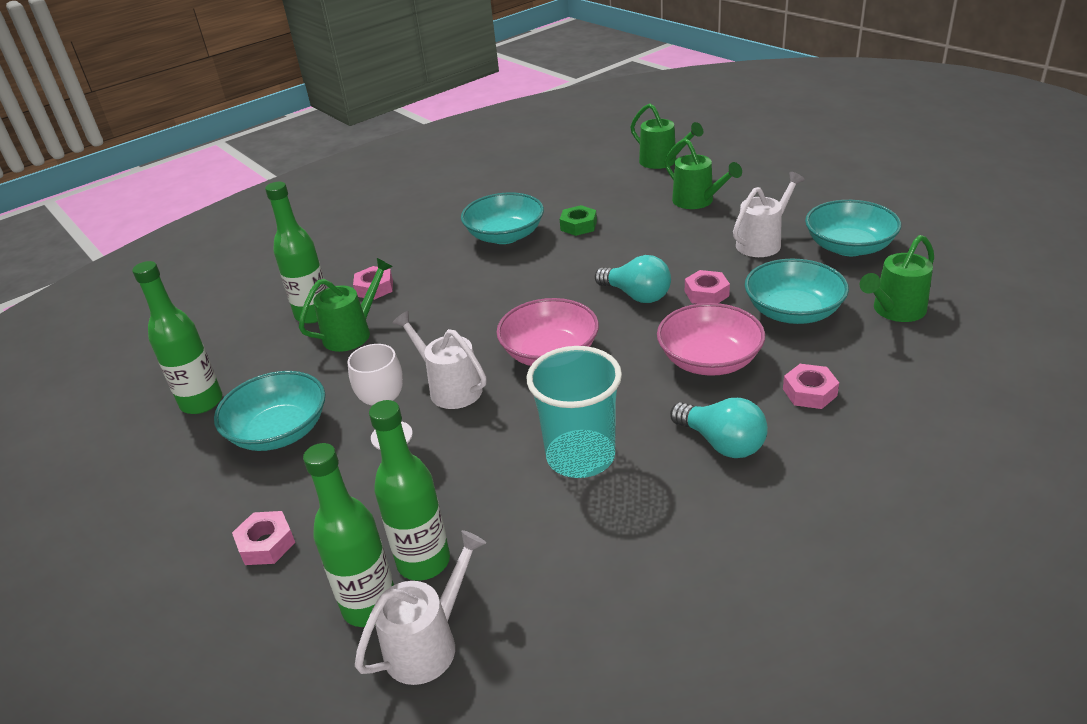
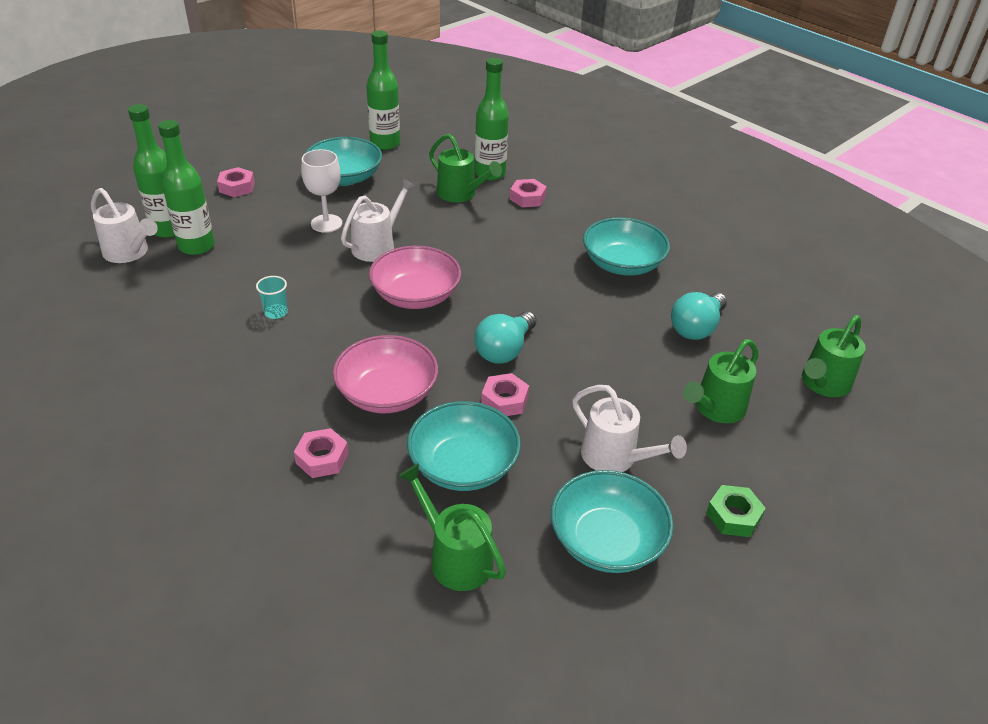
camera: 80 degrees right, 5 degrees up
(578, 226) = (646, 312): green nut -> green nut (733, 516)
(580, 456) = (276, 312): turquoise cup -> turquoise cup, size x0.42
(722, 443) = (267, 391): turquoise light bulb -> turquoise light bulb (696, 328)

